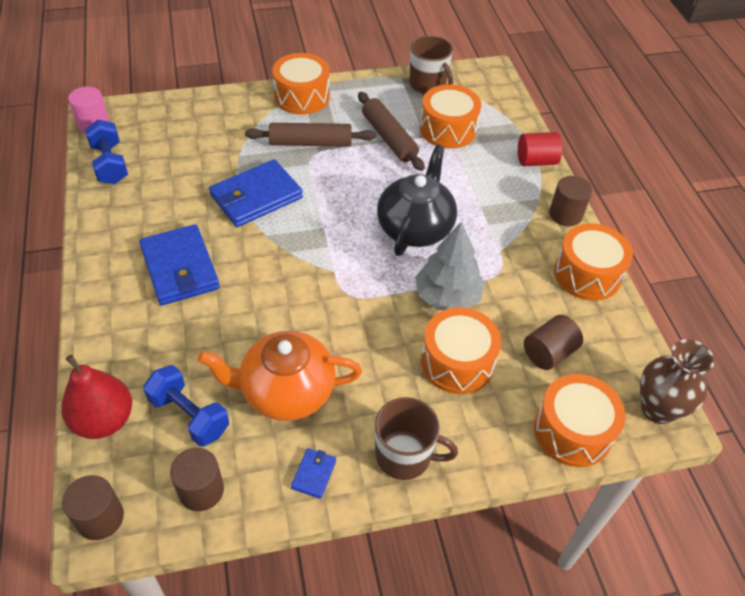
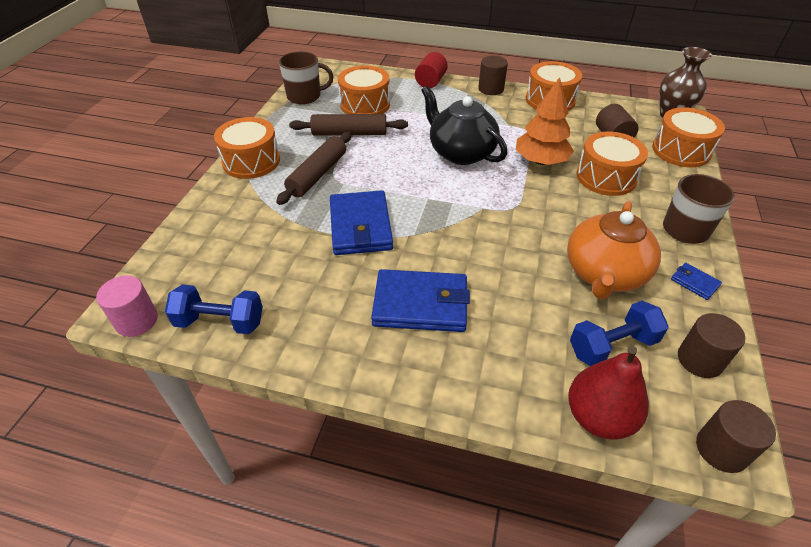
camera: 60 degrees left, 5 degrees down
(447, 296) = (540, 161): grey tree -> orange tree

